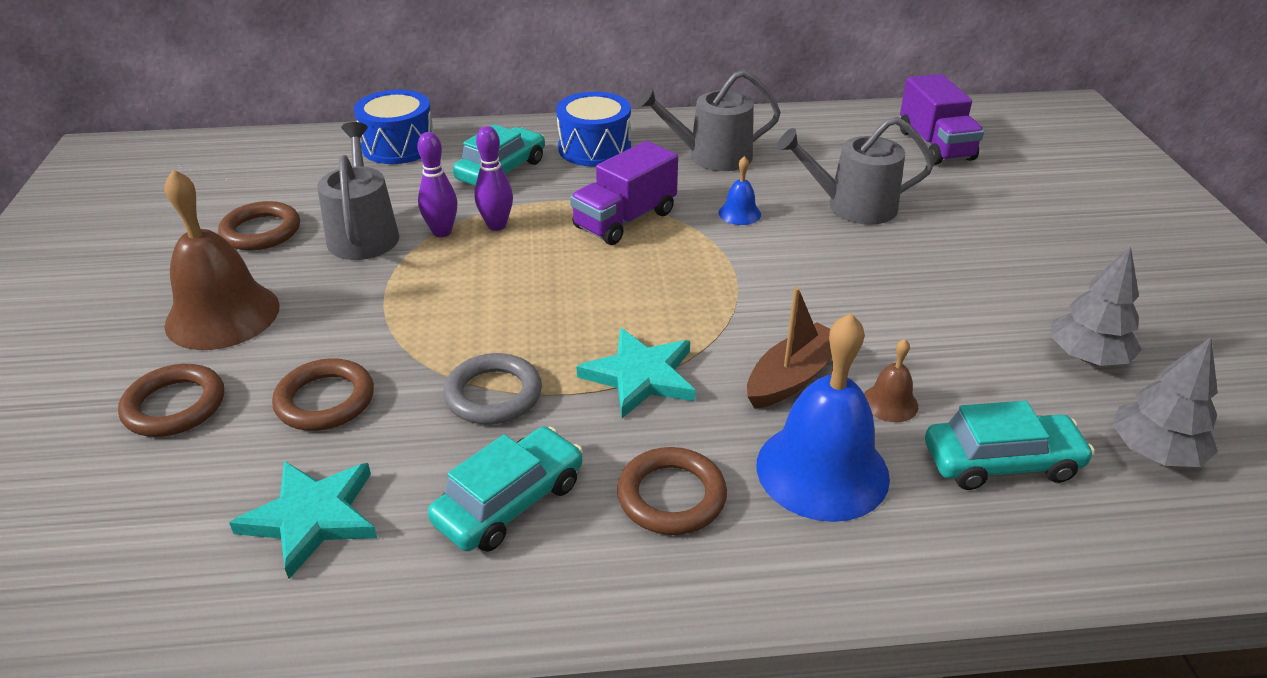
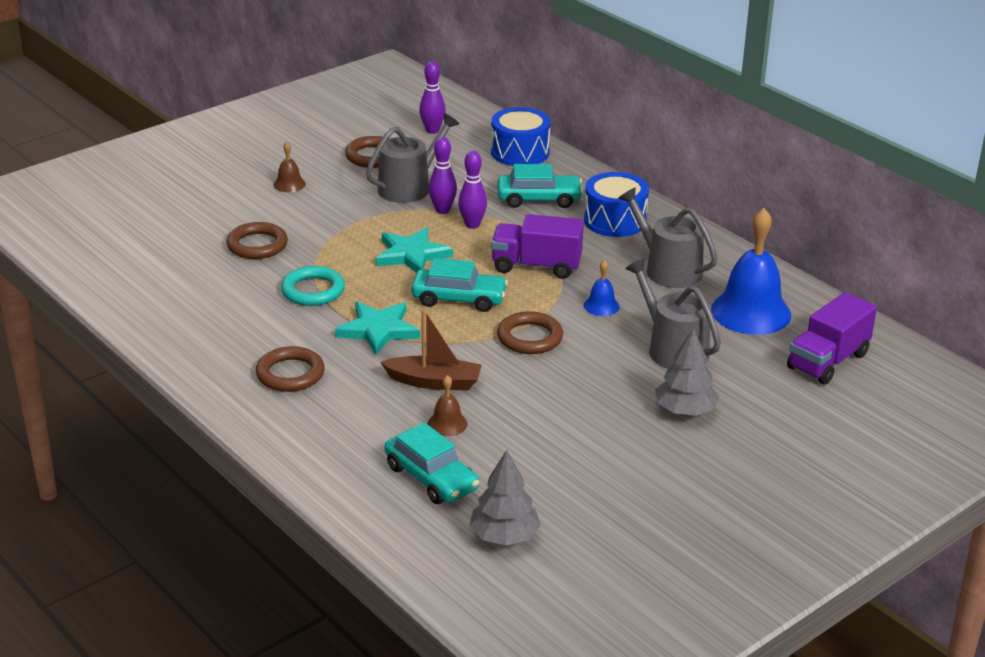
camera: 55 degrees right, 5 degrees down
(175, 406) = (211, 208): brown ring -> brown ring (529, 337)
(222, 315) = (289, 184): brown bell -> brown bell, size x0.45
(273, 175) = (432, 130): none -> purple bowling pin
(312, 518) = (178, 280): turquoise star -> turquoise star (411, 255)
(493, 394) = (313, 290): grey ring -> turquoise ring
(510, 502) = (239, 328): turquoise car -> turquoise car (459, 299)
(822, 470) = (359, 416): blue bell -> blue bell (751, 312)
(1087, 357) = (587, 492): grey tree -> grey tree (685, 411)

